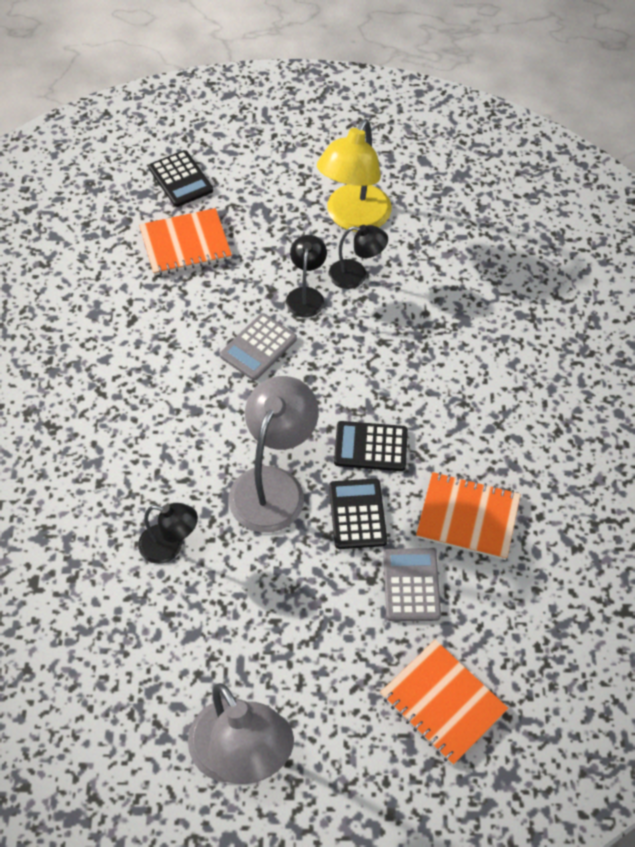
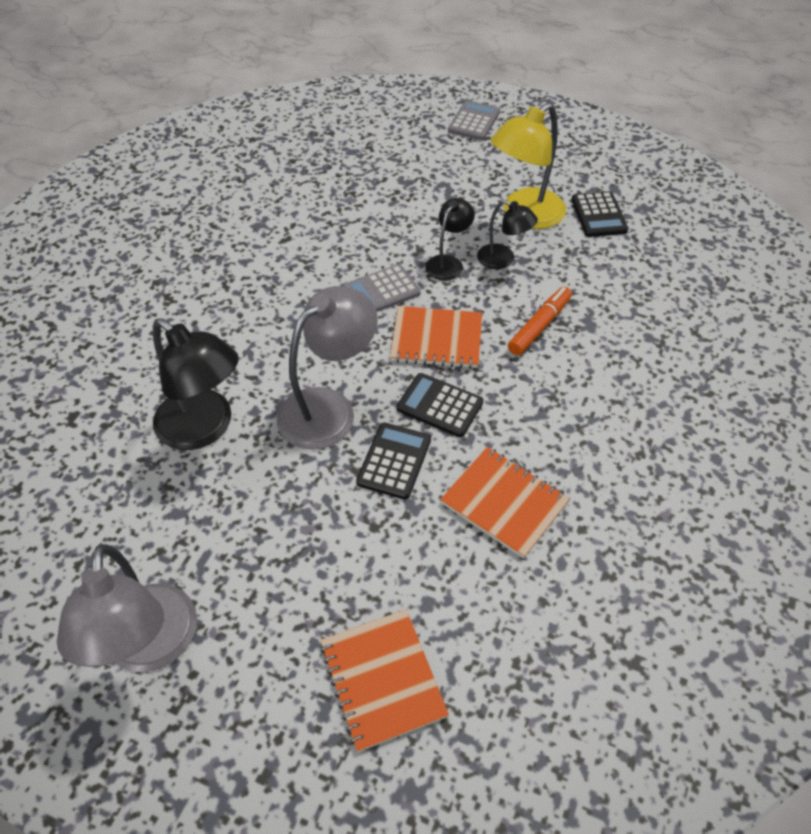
camera: 25 degrees right, 5 degrees down
(169, 546) = (205, 428): black lamp -> black lamp, size x1.77
(180, 179) = (389, 149): black calculator -> black calculator (598, 215)
(185, 244) = (365, 196): orange notebook -> orange notebook (436, 339)
(411, 585) = (412, 547): grey calculator -> grey calculator (474, 121)
(421, 336) = (539, 326): none -> orange marker

